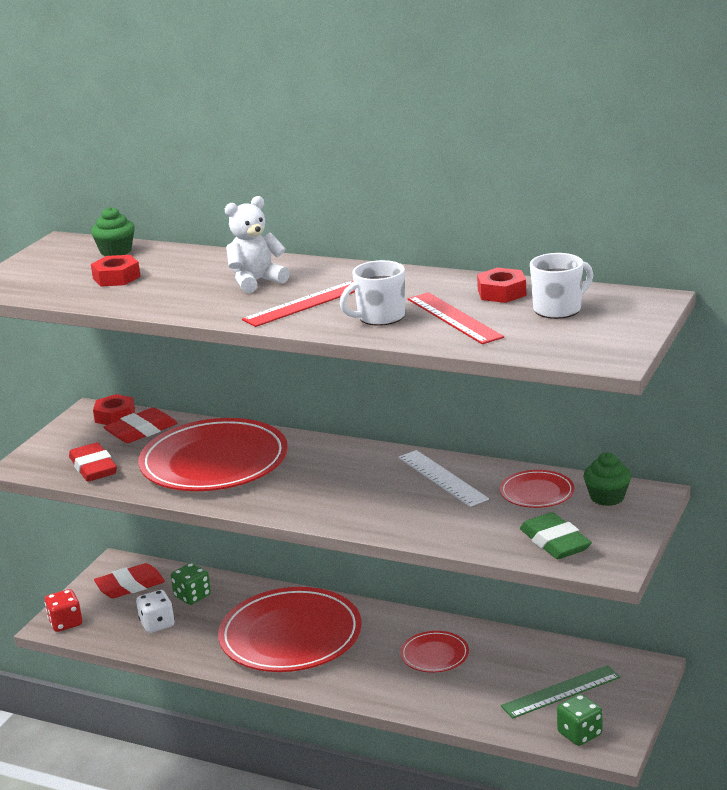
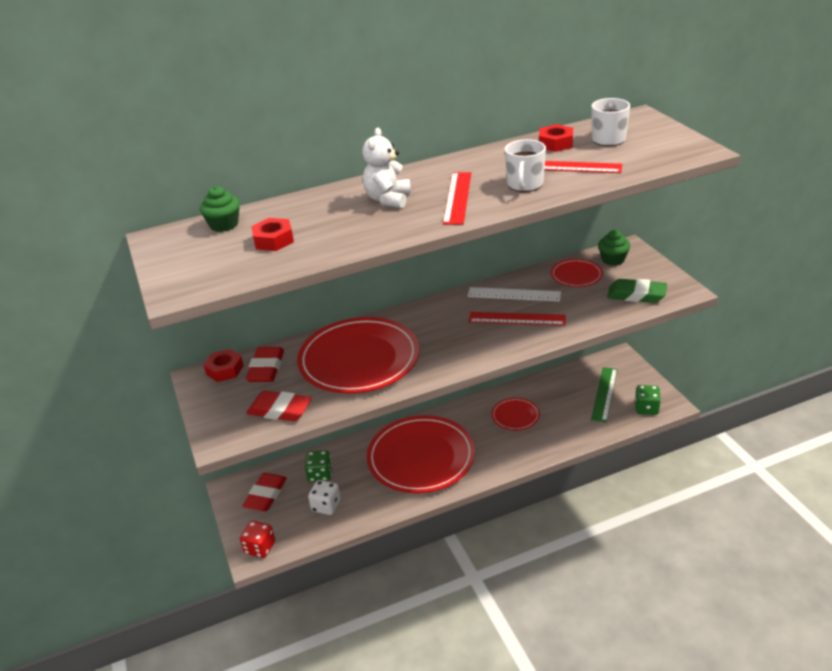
camera: 45 degrees left, 10 degrees up
(399, 500) = (517, 319): none -> red ruler

